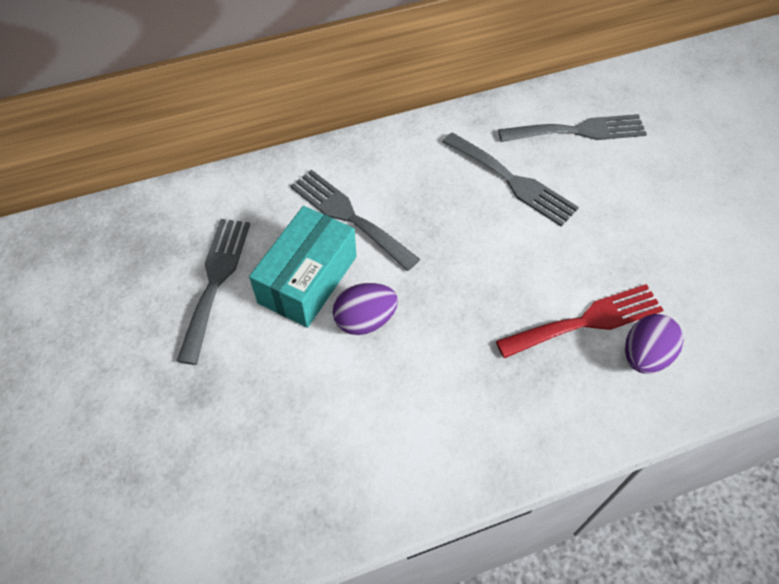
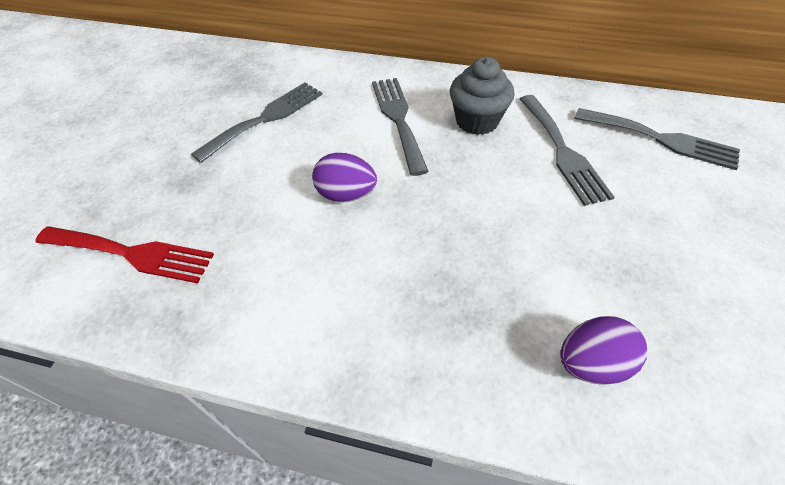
camera: 35 degrees right, 5 degrees down
(308, 279) = (329, 146): turquoise box -> none
(421, 184) = (477, 121): none -> grey cupcake
(586, 321) = (549, 297): red fork -> red fork (131, 254)

